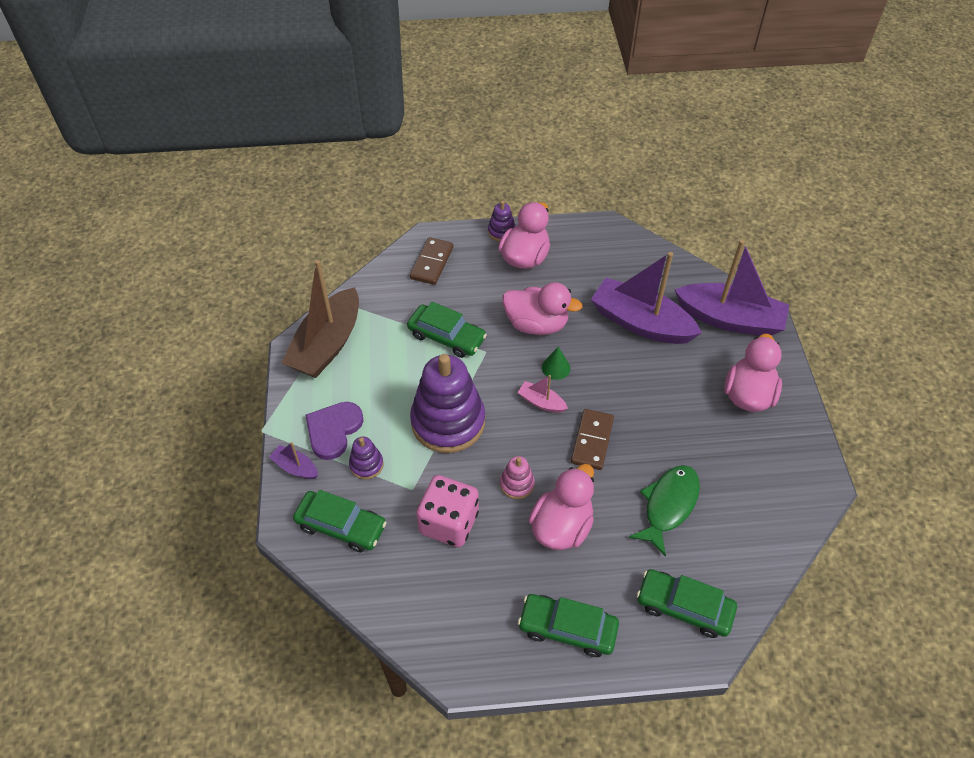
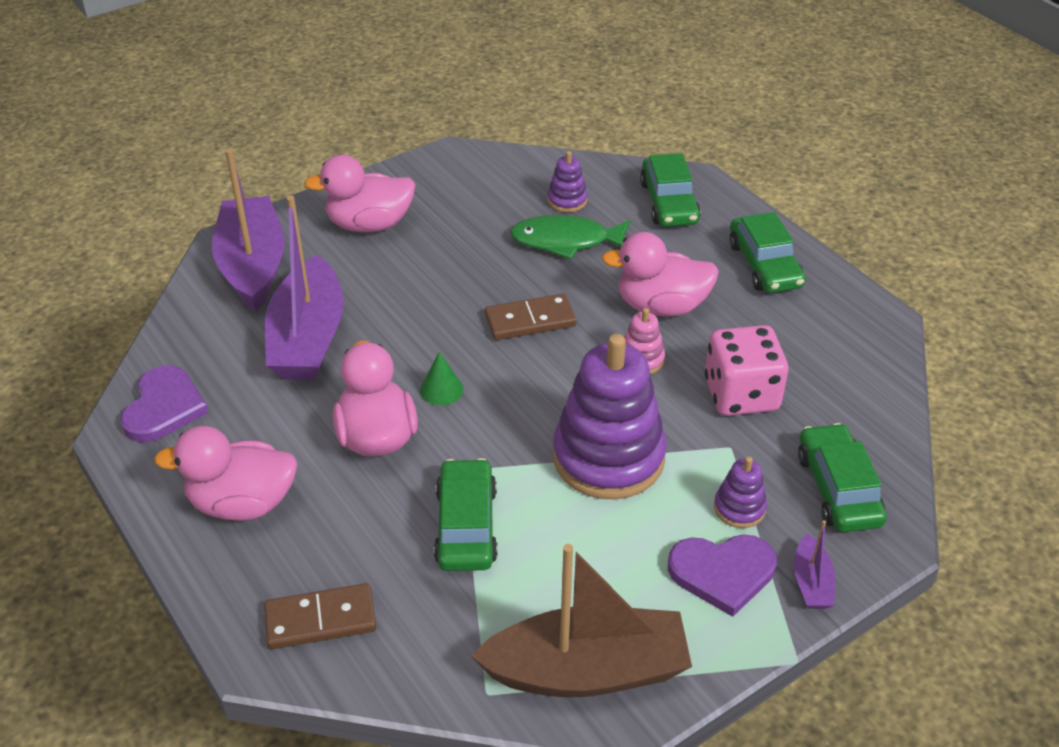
camera: 120 degrees left, 10 degrees down
(501, 231) = (194, 558): purple stacking toy -> purple stacking toy (567, 200)
(541, 402) = (507, 382): pink boat -> none
(617, 247) = (164, 407): none -> purple heart

